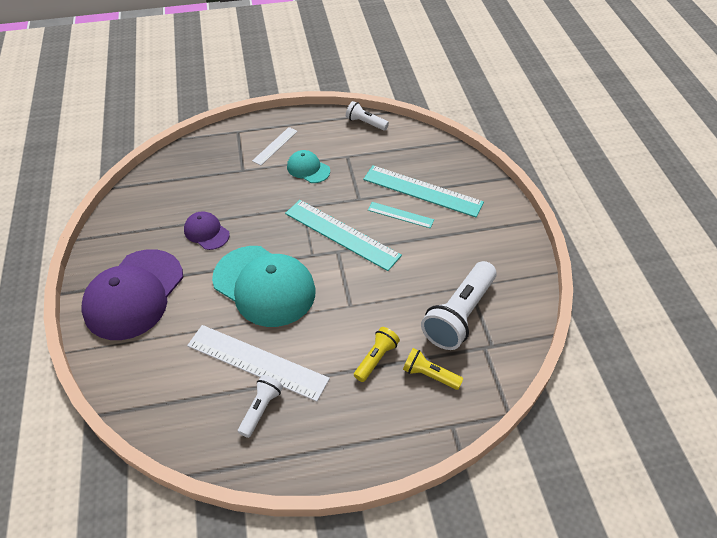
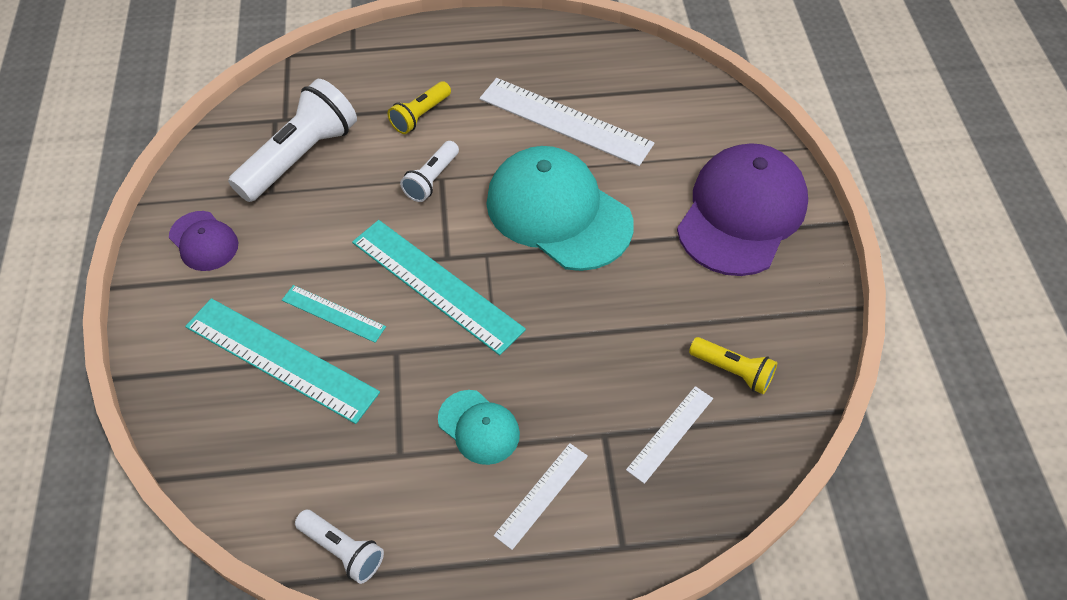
camera: 175 degrees left, 5 degrees up
(206, 232) = (653, 304): purple cap -> purple cap (204, 241)
(208, 172) = (670, 433): none -> white ruler
(261, 409) = (559, 76): white flashlight -> white flashlight (432, 179)
(429, 375) = (361, 95): yellow flashlight -> yellow flashlight (733, 371)

